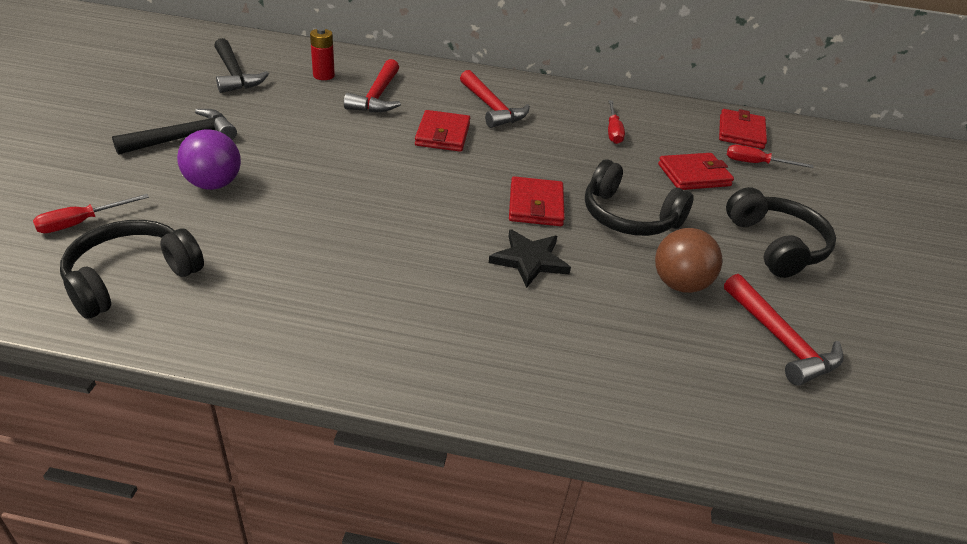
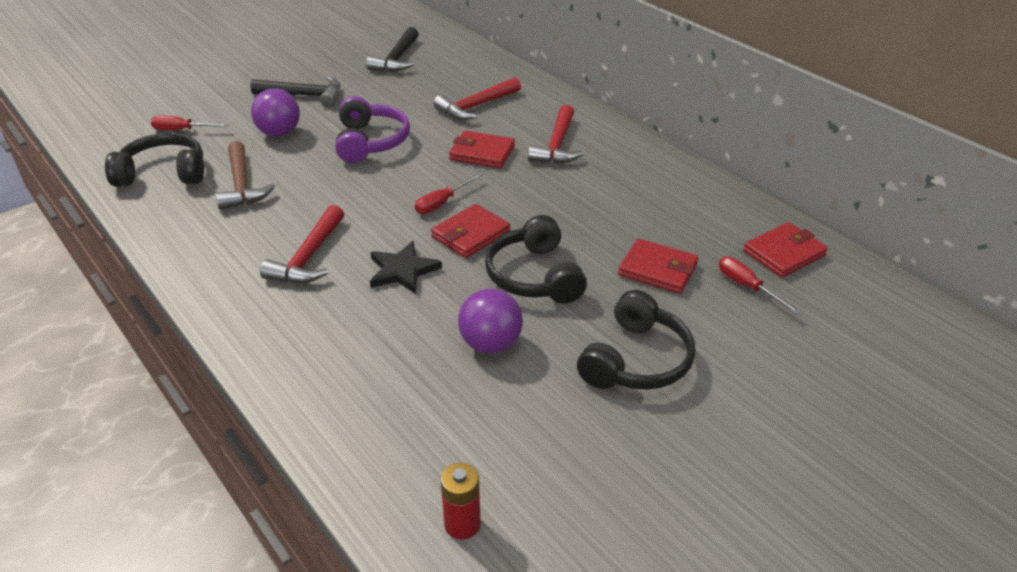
camera: 45 degrees right, 0 degrees up
(252, 252) = (242, 185): none -> brown hammer
(323, 75) = (459, 77): red battery -> red battery (462, 524)
(327, 159) = (371, 142): none -> purple headphones
(443, 134) = (482, 153): red wallet -> red wallet turned 60 degrees clockwise
(613, 131) = (640, 203): red screwdriver -> red screwdriver (442, 203)
(680, 284) = (490, 344): brown ball -> purple ball
(781, 340) = (504, 427): red hammer -> red hammer (308, 257)

